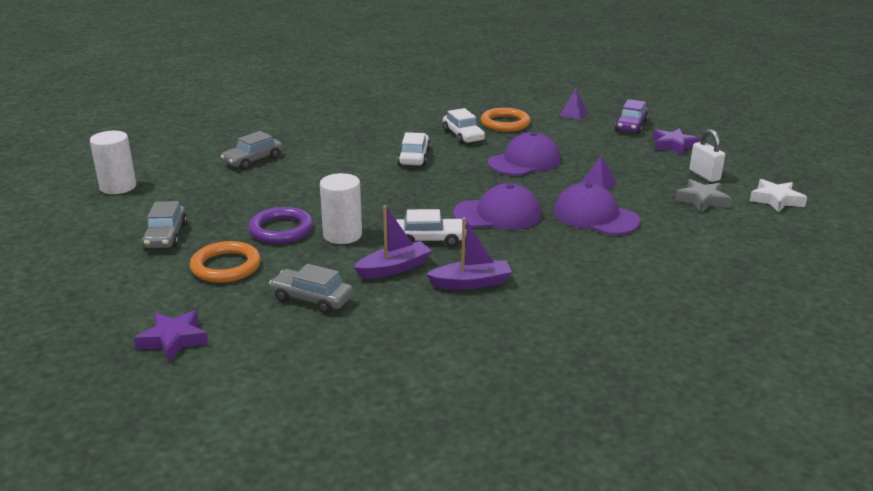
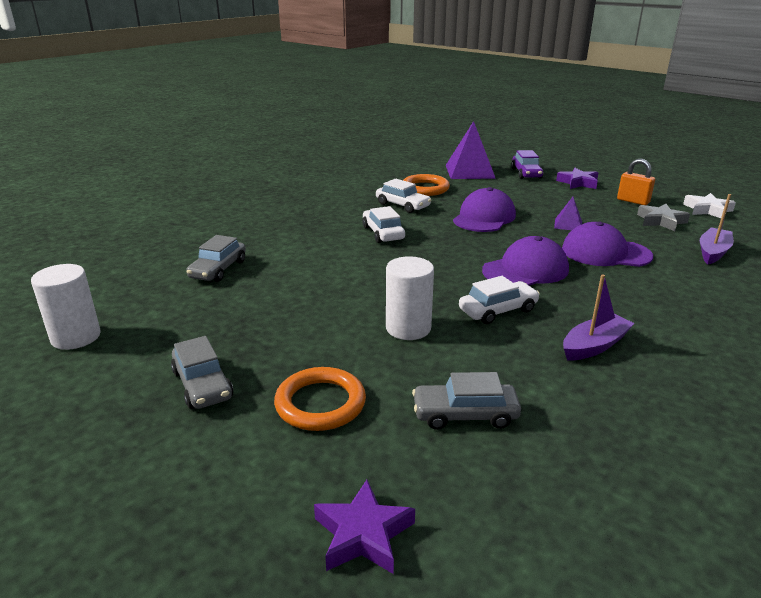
camera: 25 degrees left, 0 degrees up
(281, 230) = (335, 339): purple ring -> none
(394, 268) = (504, 351): purple boat -> purple boat (713, 252)
(573, 114) = (469, 171): purple pyramid -> purple pyramid, size x2.05
(704, 175) = (633, 201): white padlock -> orange padlock

